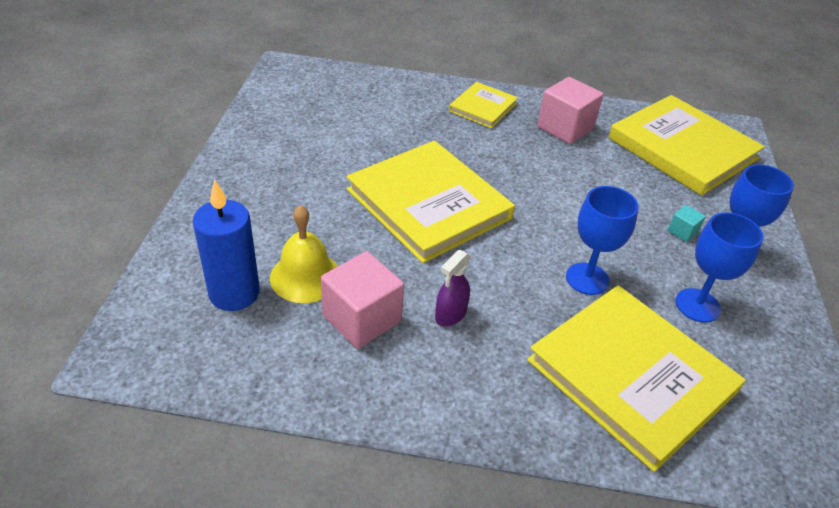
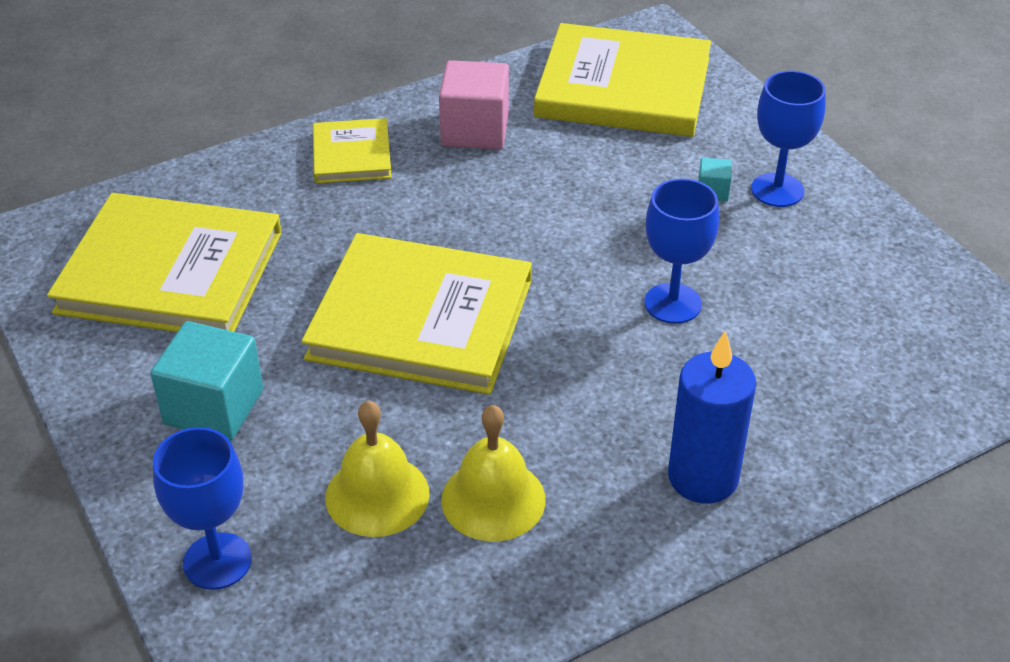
camera: 35 degrees left, 0 degrees up
(234, 293) = (317, 569): blue candle -> blue candle (703, 477)
(279, 186) = (214, 407): none -> turquoise cube
(362, 318) = (493, 499): pink cube -> yellow bell
(450, 314) = (579, 432): purple spray bottle -> none
(631, 376) = (807, 380): yellow book -> yellow book (171, 272)
(697, 305) = (798, 267): blue goblet -> blue goblet (217, 561)

